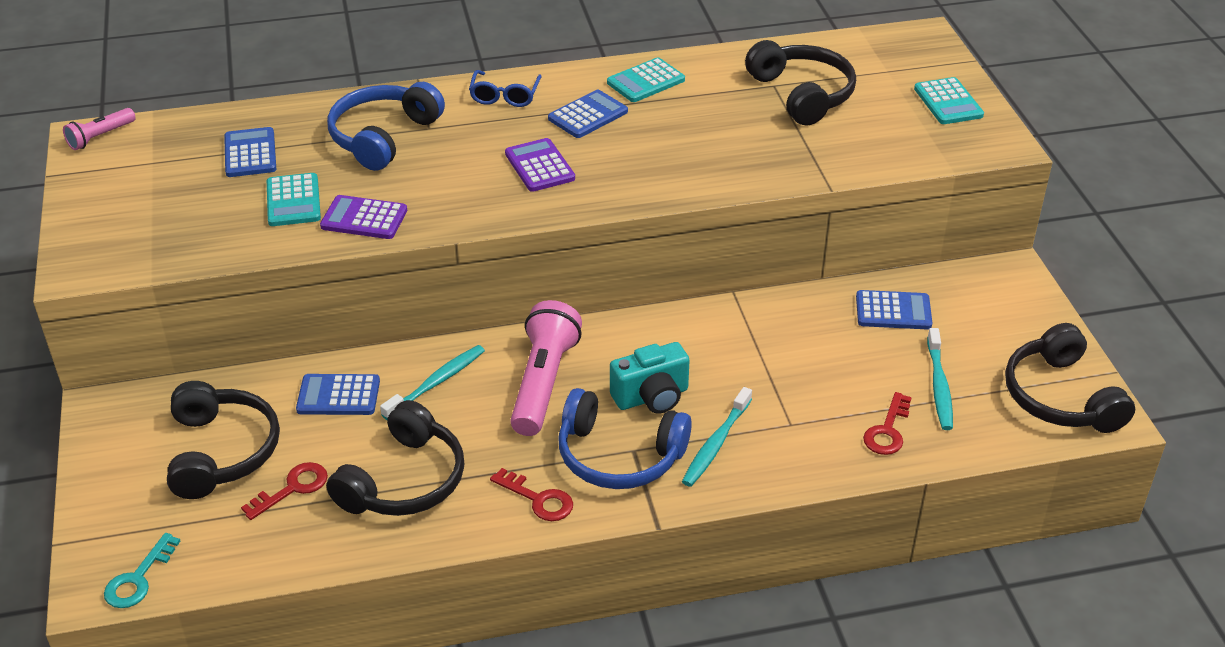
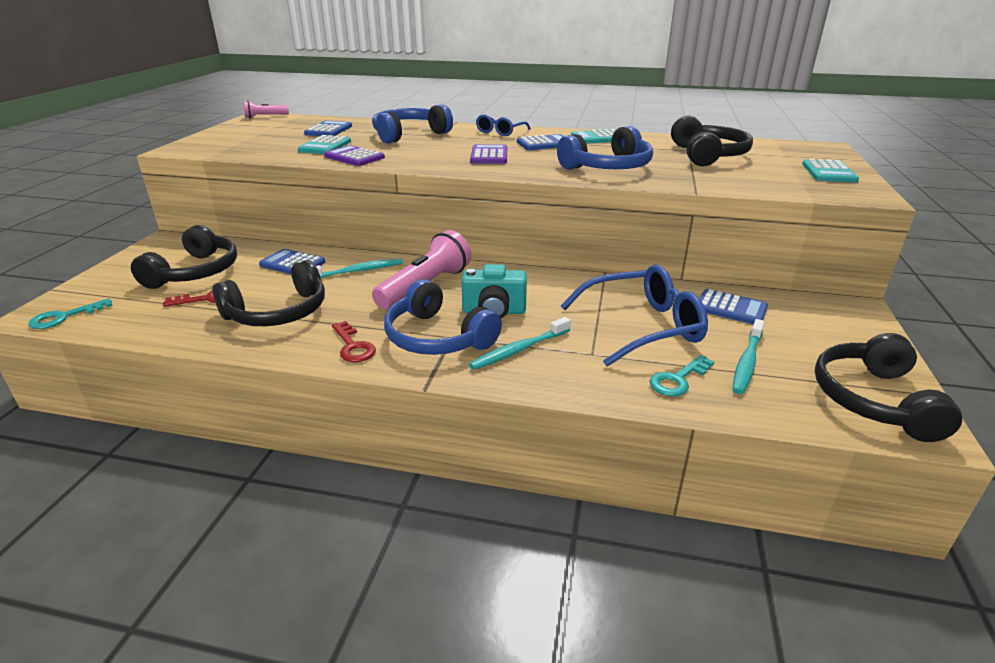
camera: 25 degrees right, 10 degrees down
(704, 156) = (608, 167): none -> blue headphones
(818, 369) = (641, 327): none -> blue glasses
(887, 431) = (678, 380): red key -> turquoise key

